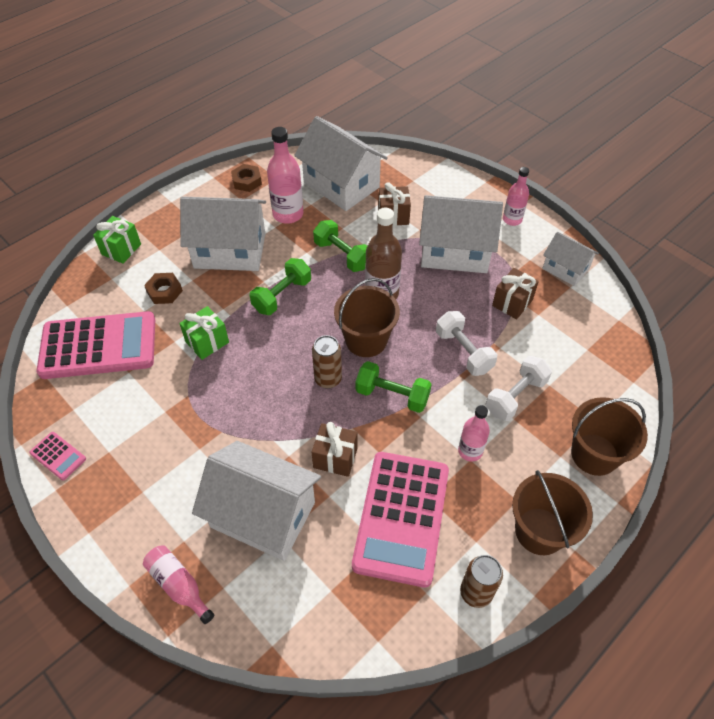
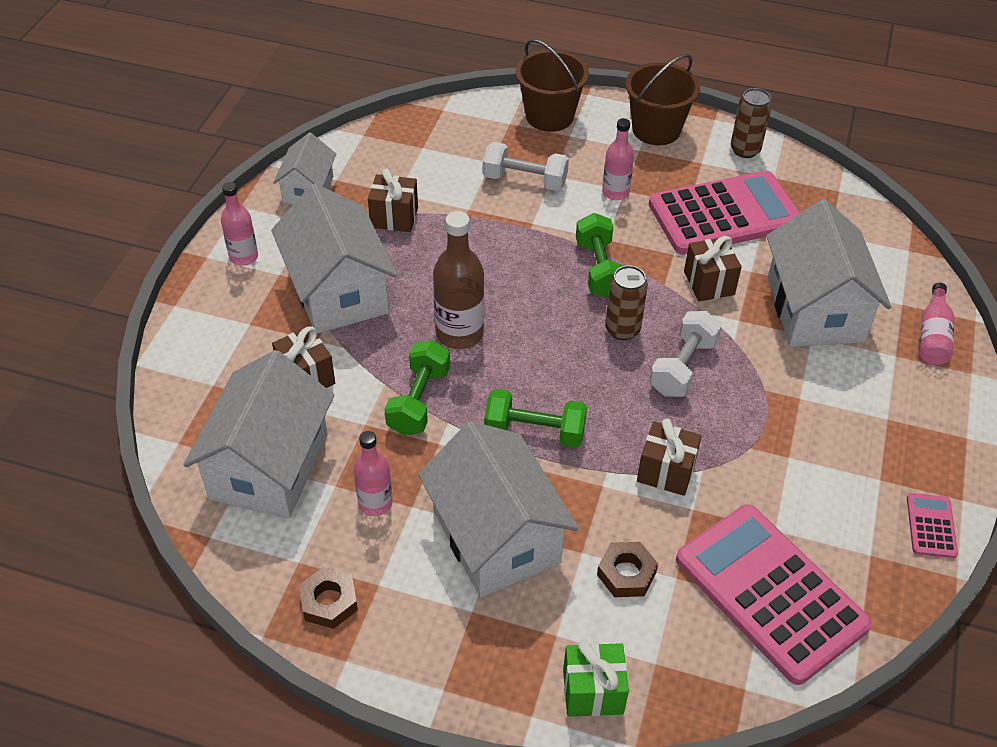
camera: 120 degrees left, 5 degrees down
(207, 342) = (666, 472): green gift -> brown gift
(288, 214) = (375, 503): pink bottle -> pink bottle, size x0.63
(366, 340) = (542, 319): brown bucket -> none
(463, 352) = (496, 234): white dumbbell -> white dumbbell (683, 367)

